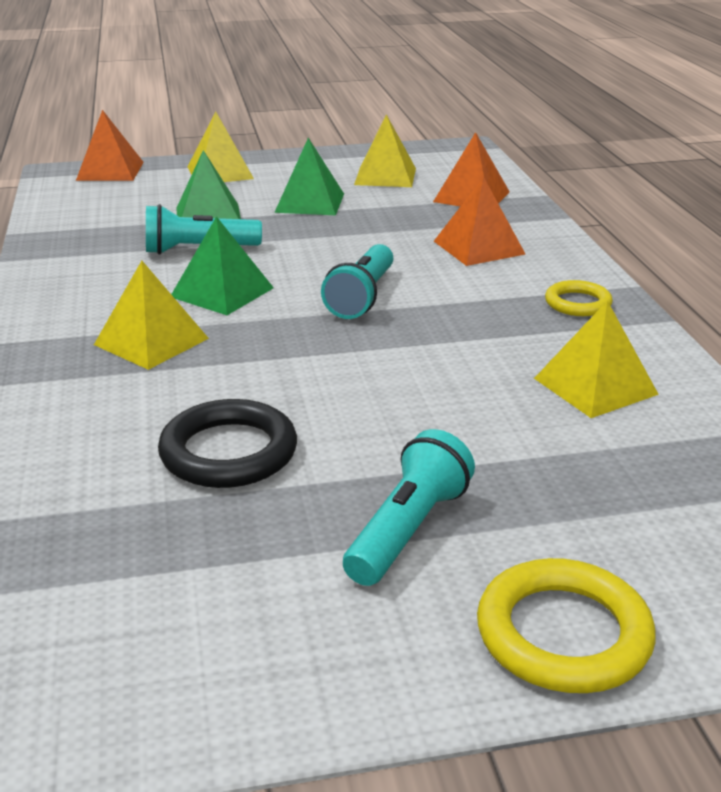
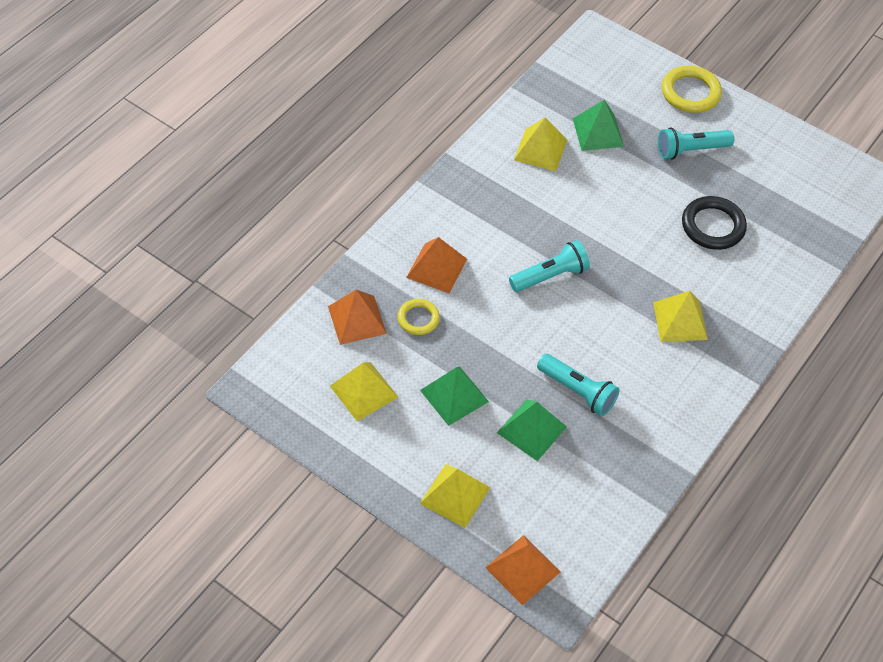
camera: 135 degrees left, 25 degrees up
(222, 292) = (609, 336): green pyramid -> green pyramid (598, 132)
(577, 303) = (465, 192): yellow ring -> yellow ring (418, 319)

